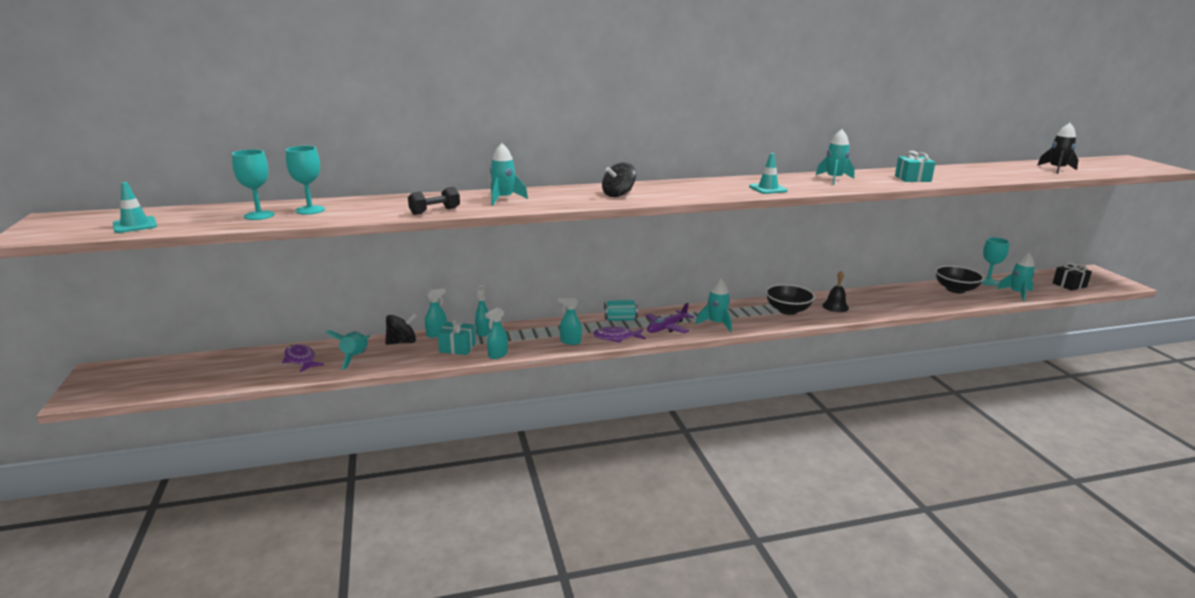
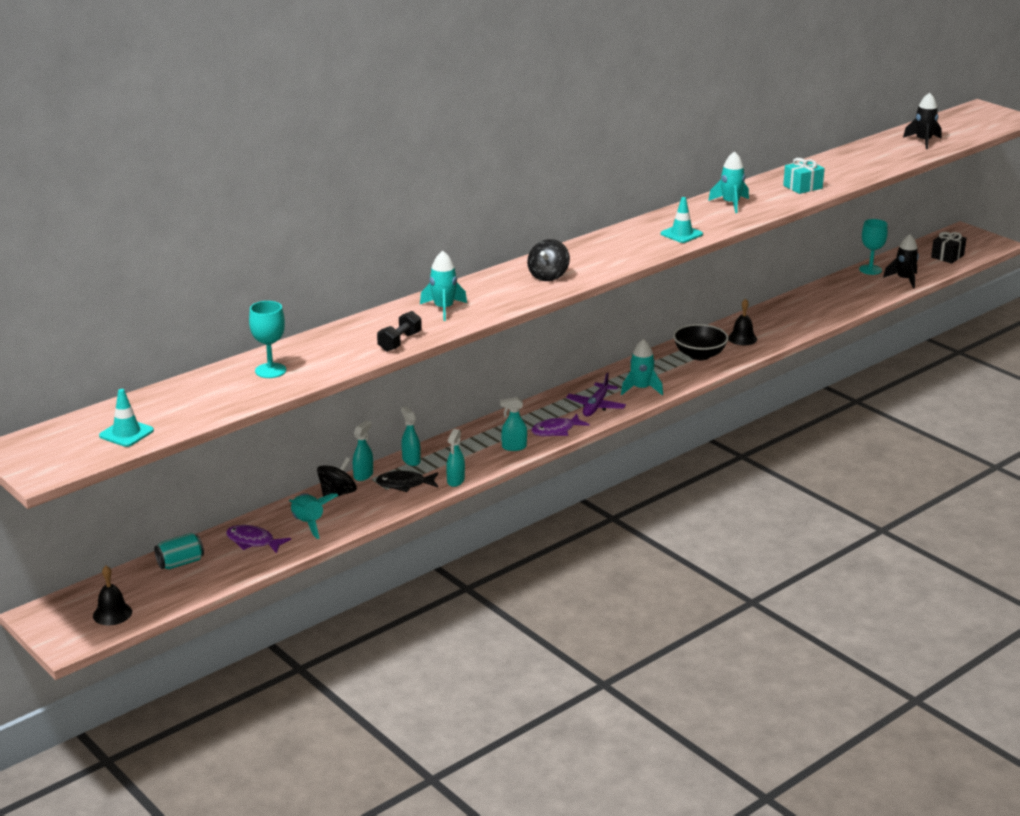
camera: 25 degrees left, 5 degrees up
(138, 384) = (112, 613): none -> black bell
(259, 215) = (231, 390): turquoise goblet -> none
(457, 347) = (404, 484): turquoise gift -> black fish
(620, 319) = (540, 408): turquoise can -> turquoise can (180, 563)
(955, 289) = (845, 288): black bowl -> none
(1017, 293) = (904, 279): turquoise rocket -> black rocket

